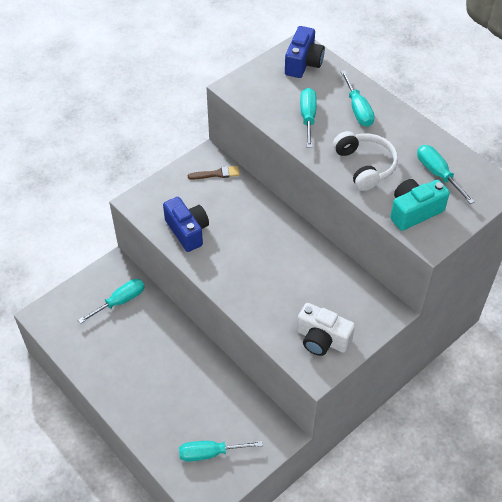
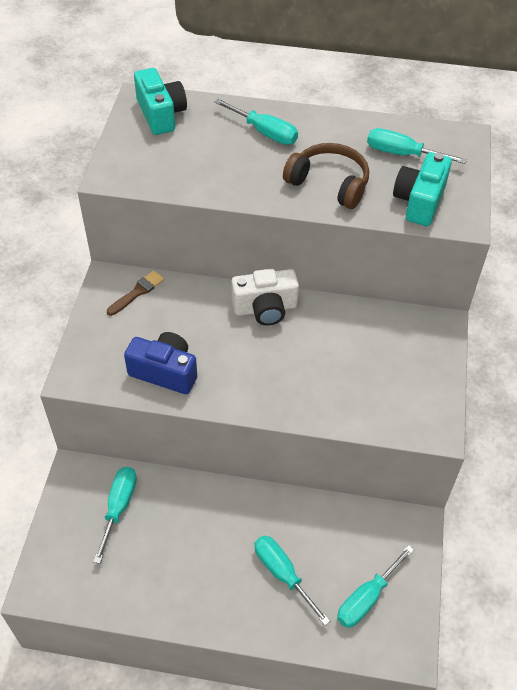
camera: 40 degrees left, 0 degrees up
(303, 63) = (161, 114): blue camera -> turquoise camera
(308, 117) = (223, 166): turquoise screwdriver -> turquoise screwdriver (282, 574)
(322, 339) = (409, 393): white camera -> white camera (265, 308)
(365, 166) = (329, 183): white headphones -> brown headphones

